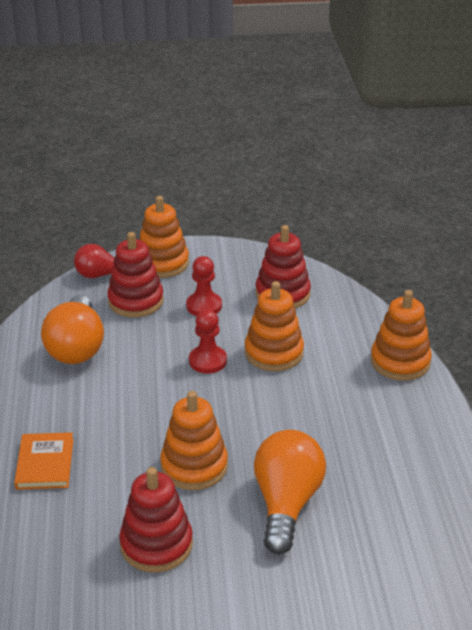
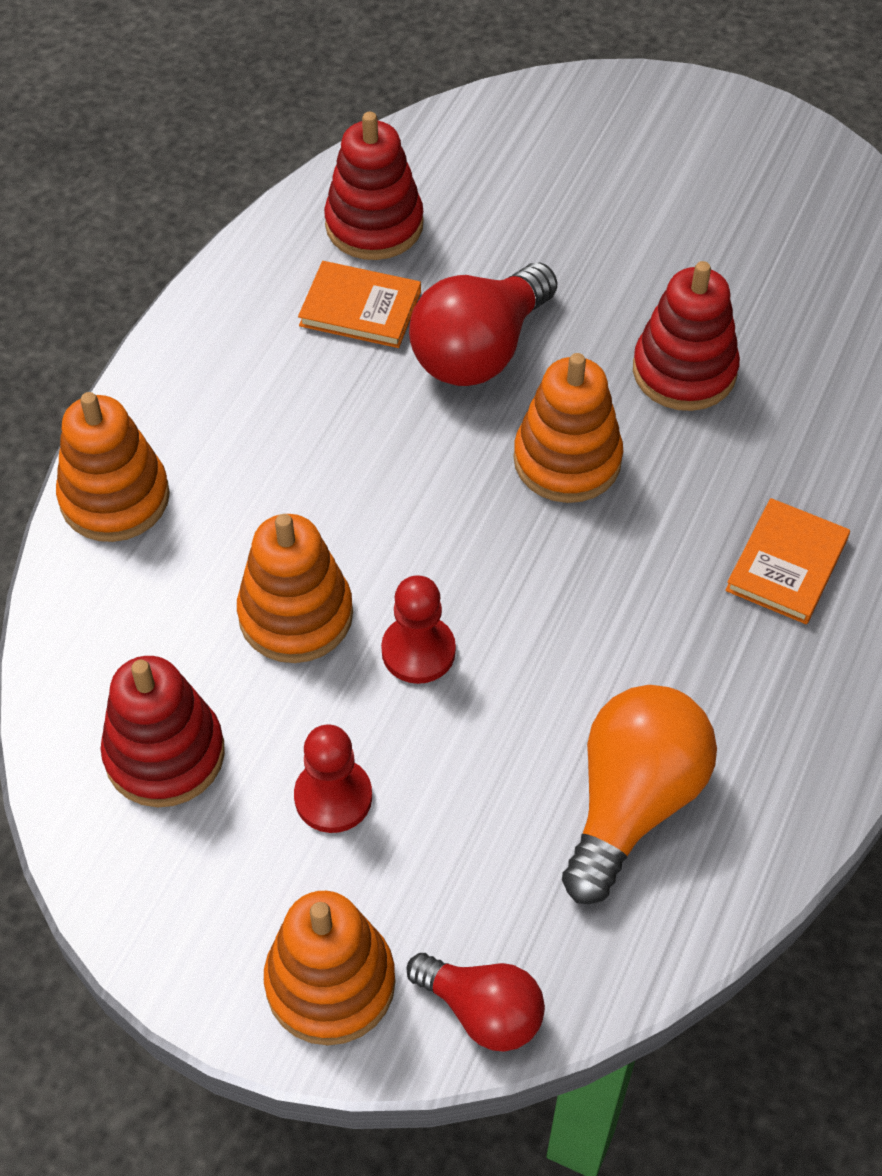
camera: 150 degrees left, 20 degrees up
(135, 301) = (455, 881): red stacking toy -> red stacking toy (374, 225)
(286, 503) = (479, 351): orange light bulb -> red light bulb
(374, 497) = (360, 309): none -> orange book

